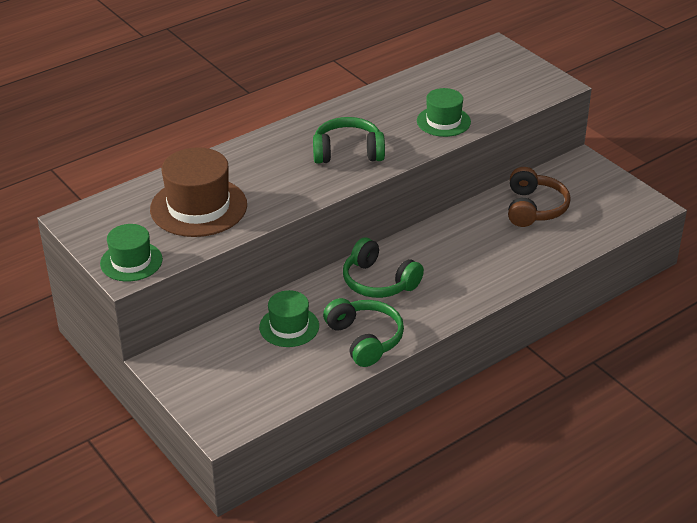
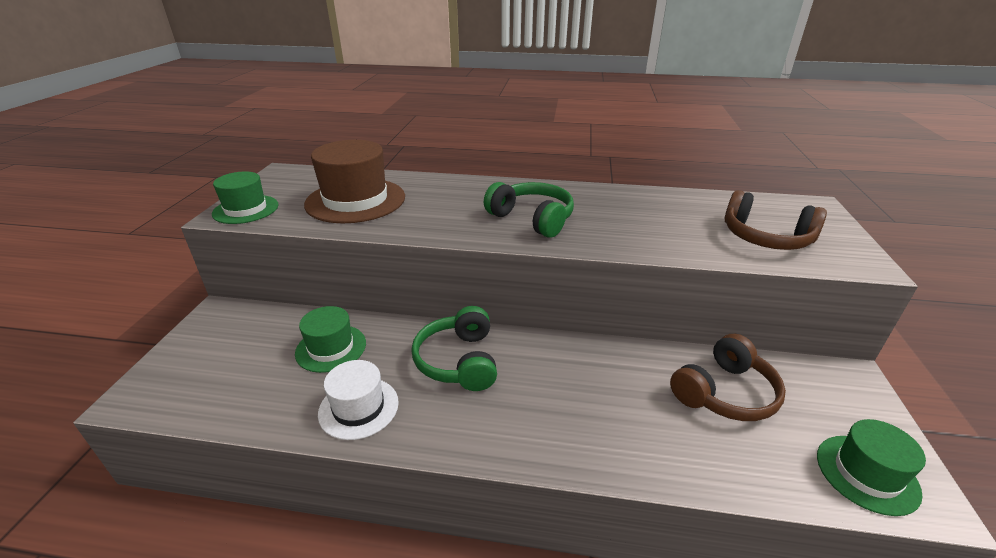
camera: 45 degrees right, 5 degrees down
(364, 339) = (358, 407): green headphones -> white hat
(443, 121) = (666, 237): green hat -> green hat (866, 473)
(495, 92) = (765, 238): none -> brown headphones

